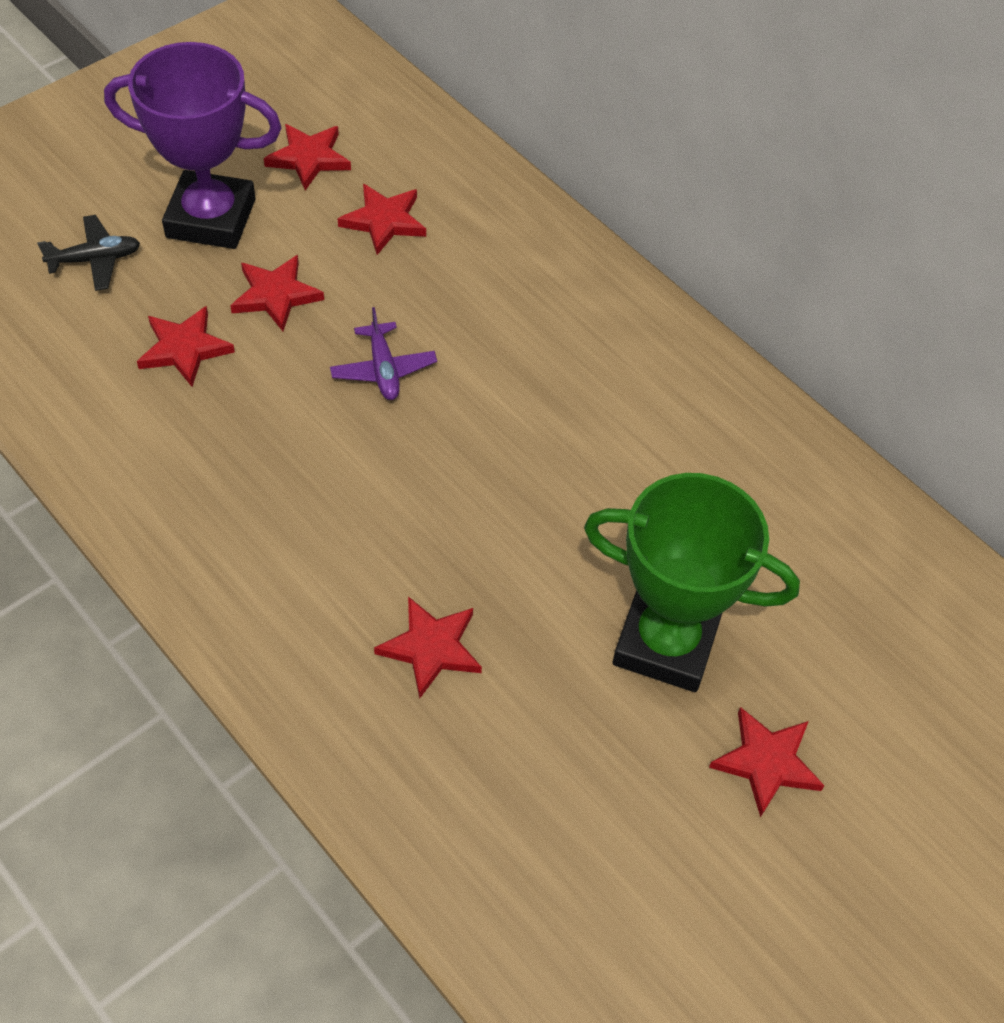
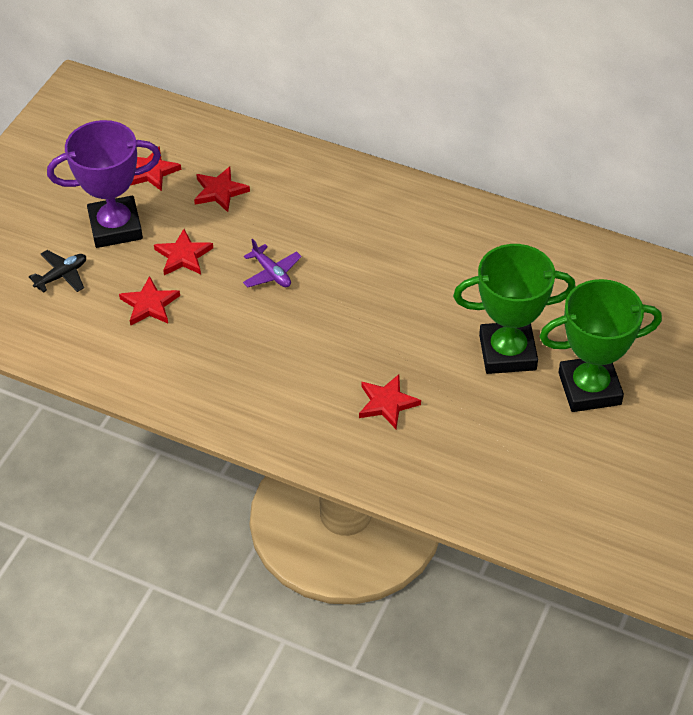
camera: 20 degrees left, 5 degrees down
(766, 762) = (589, 388): red star -> green trophy

